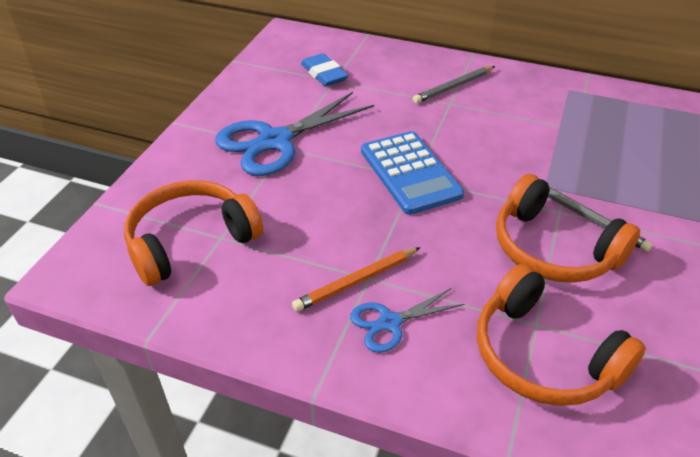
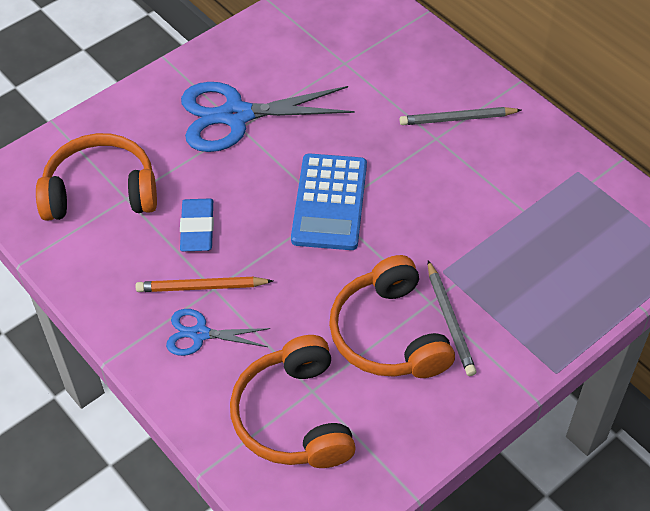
camera: 30 degrees right, 10 degrees up
(324, 74) = (340, 50): blue eraser -> blue eraser (197, 228)

